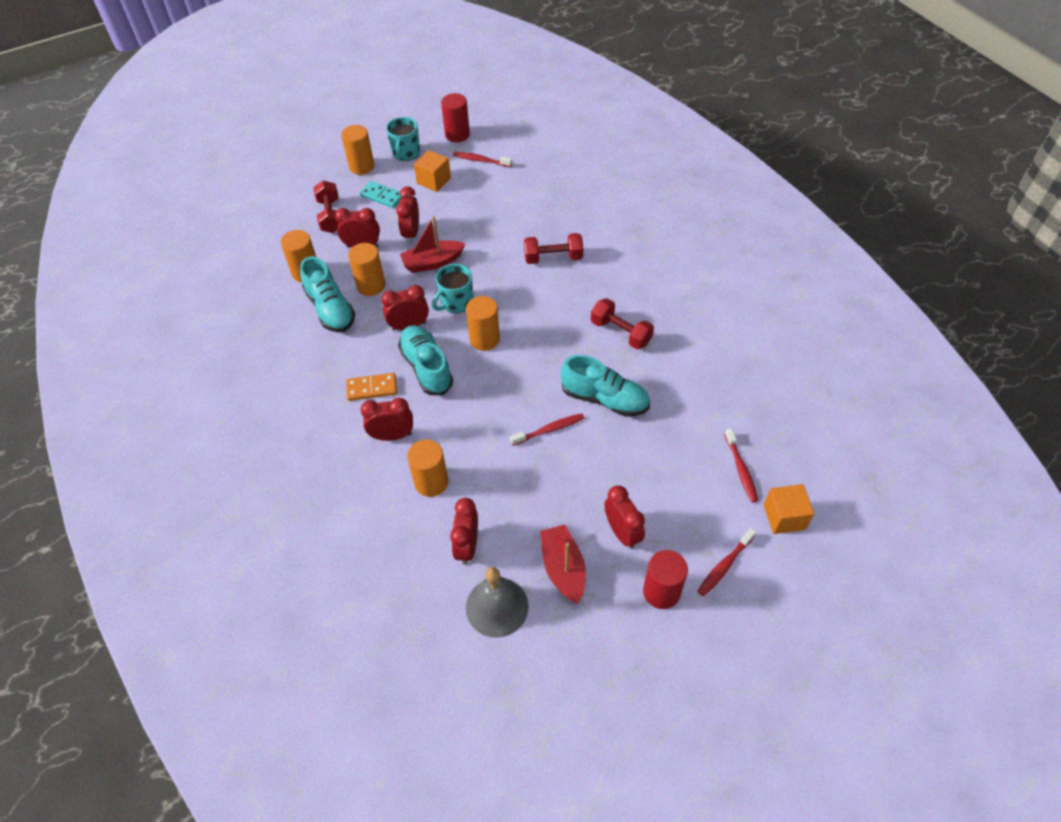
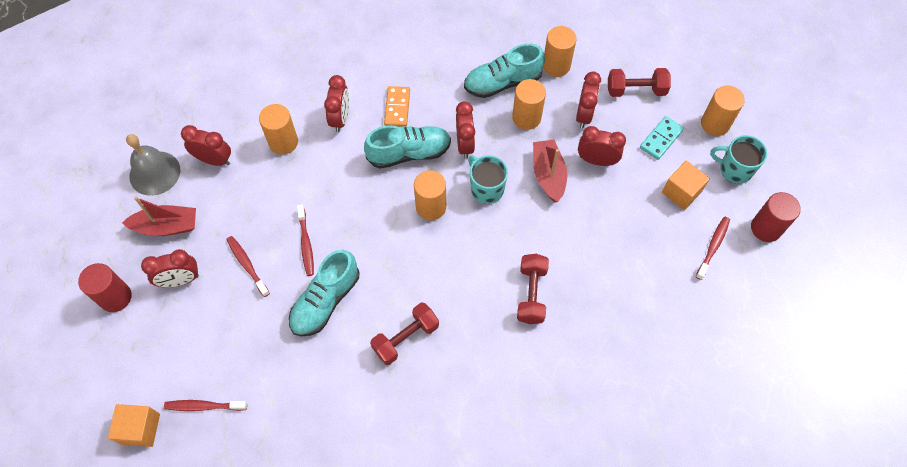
camera: 100 degrees right, 10 degrees up
(724, 565) = (116, 357): red toothbrush -> red toothbrush (247, 265)

